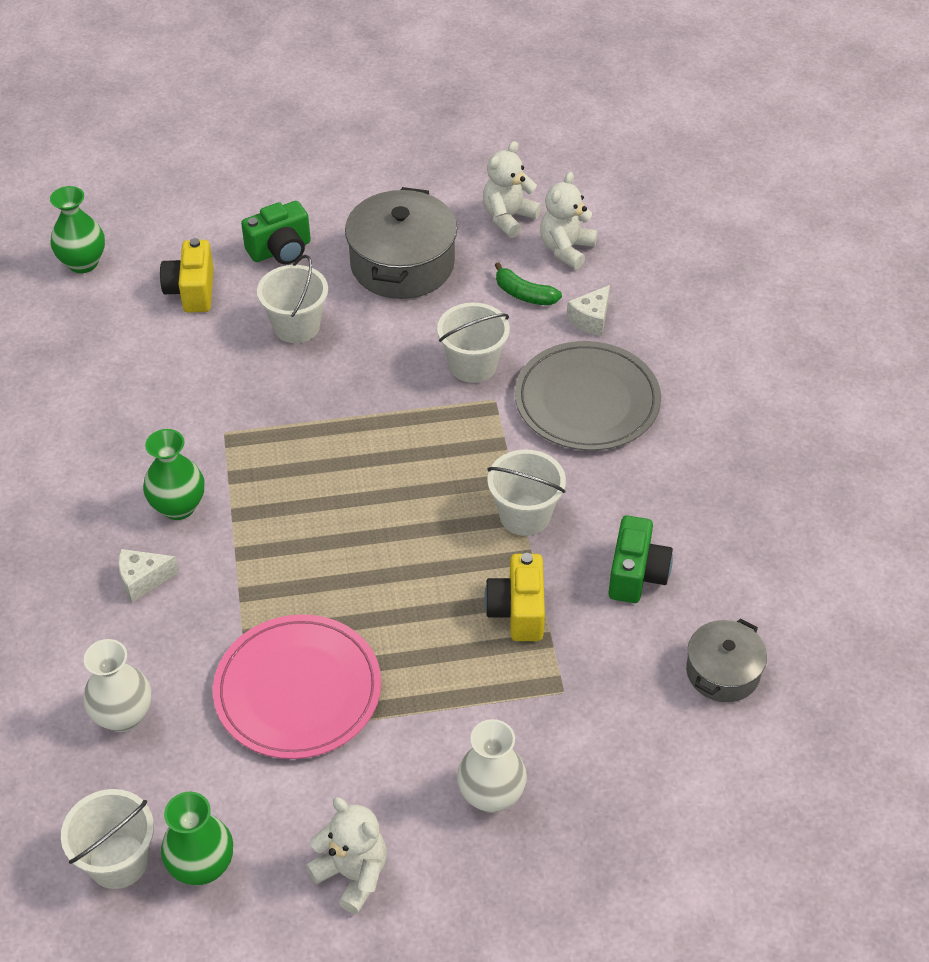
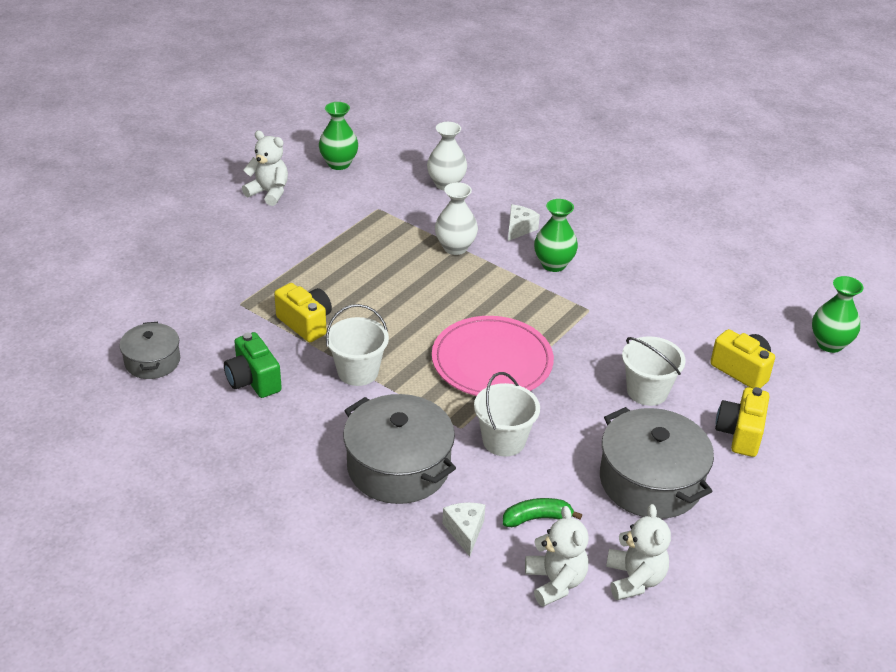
camera: 135 degrees right, 10 degrees down
(118, 861) = (376, 149): white bucket -> none
(280, 250) = (740, 434): green camera -> yellow camera
(298, 690) = (379, 232): pink plate -> pink plate (492, 361)
(352, 874) = (269, 193): white teddy bear -> white teddy bear turned 150 degrees counterclockwise
(491, 795) = (233, 247): white vase -> white vase (455, 247)
(587, 400) = (398, 467): grey plate -> grey pot

